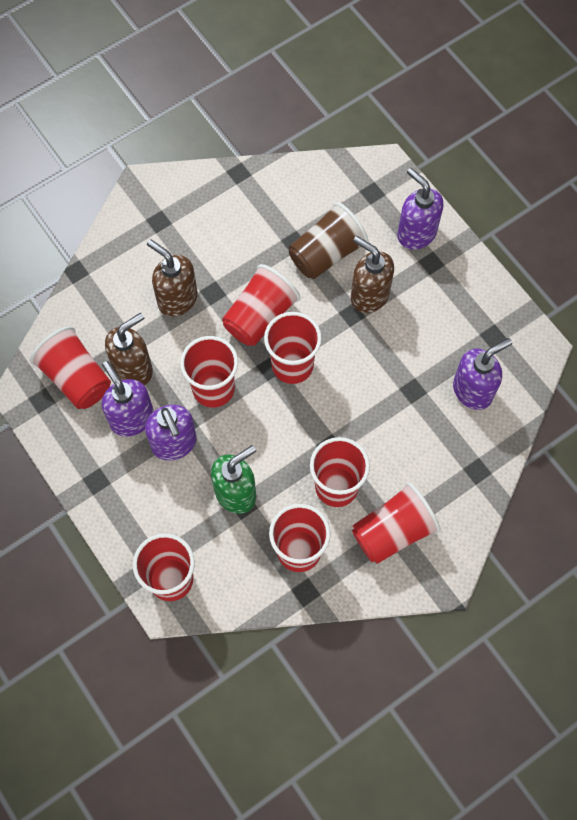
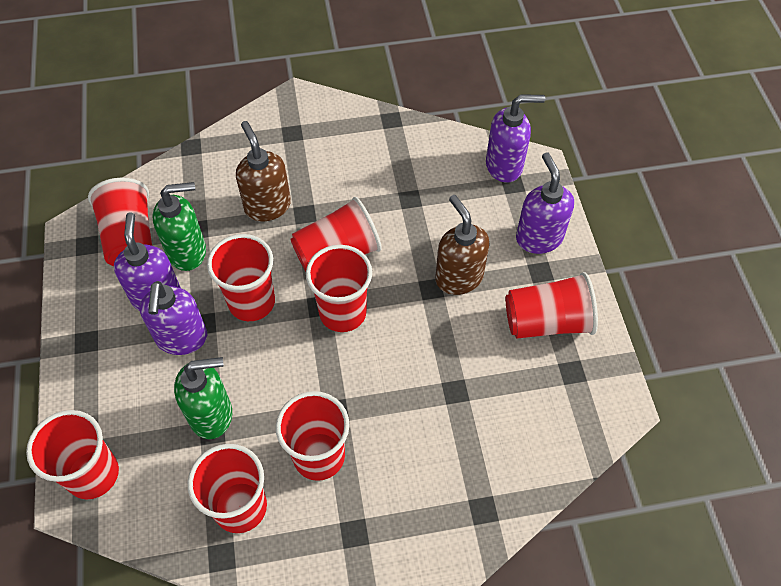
camera: 25 degrees right, 10 degrees down
(133, 368) = (188, 252): brown soap dispenser -> green soap dispenser
(326, 253) = (436, 221): brown cup -> none
(393, 531) = (353, 534): red cup -> red cup (547, 322)
(473, 390) = (521, 419): purple soap dispenser -> purple soap dispenser (504, 166)

